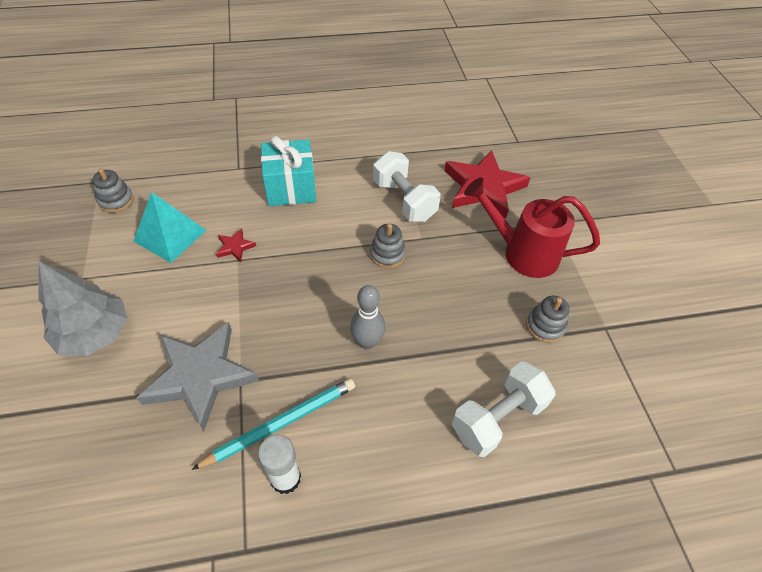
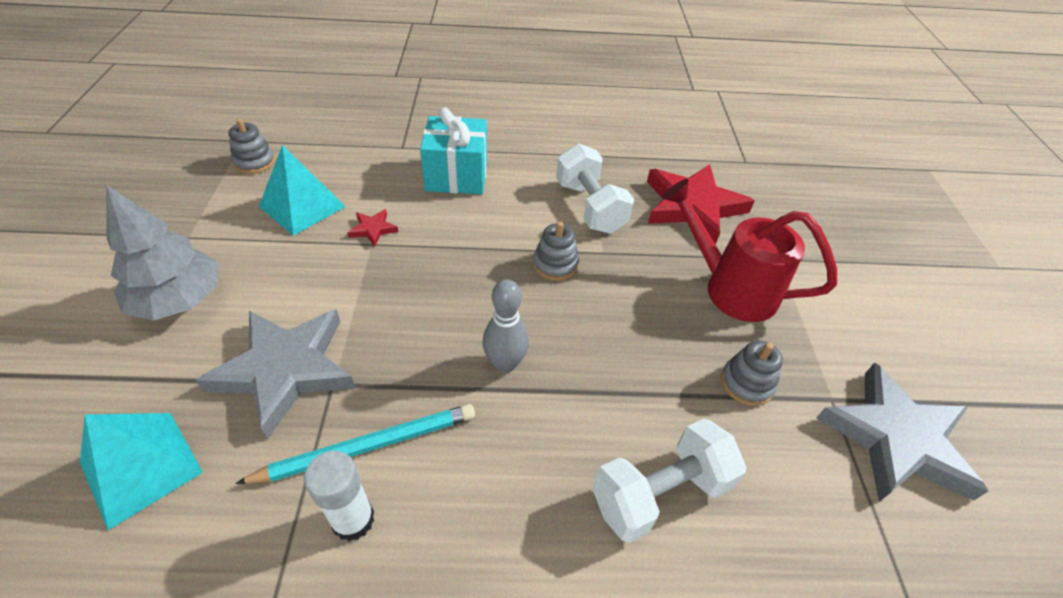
camera: 10 degrees right, 5 degrees down
(113, 471) = (141, 467): none -> turquoise pyramid
(652, 349) = (896, 439): none -> grey star

